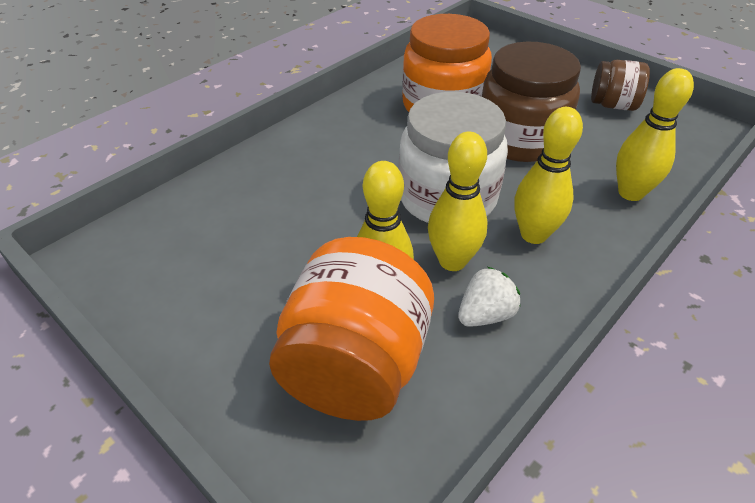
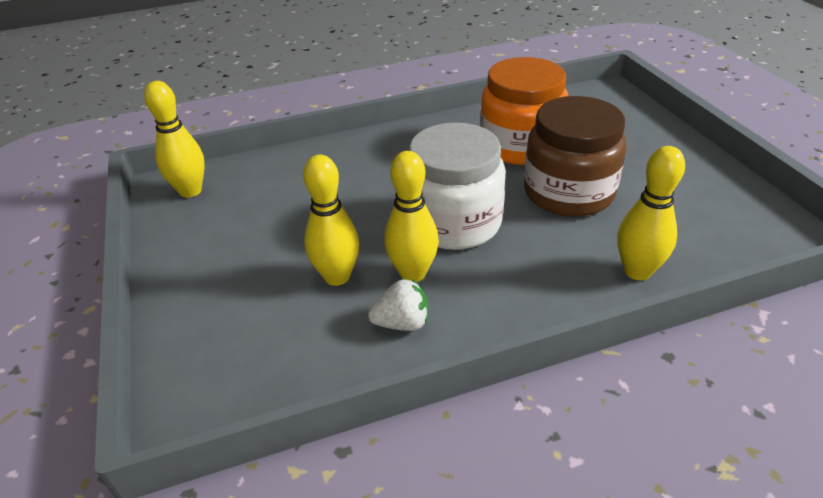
camera: 30 degrees right, 5 degrees down
(355, 366) = (272, 321): orange jar -> none
(533, 234) = (504, 276): yellow bowling pin -> yellow bowling pin (190, 191)
(612, 105) = (699, 186): brown jar -> none

